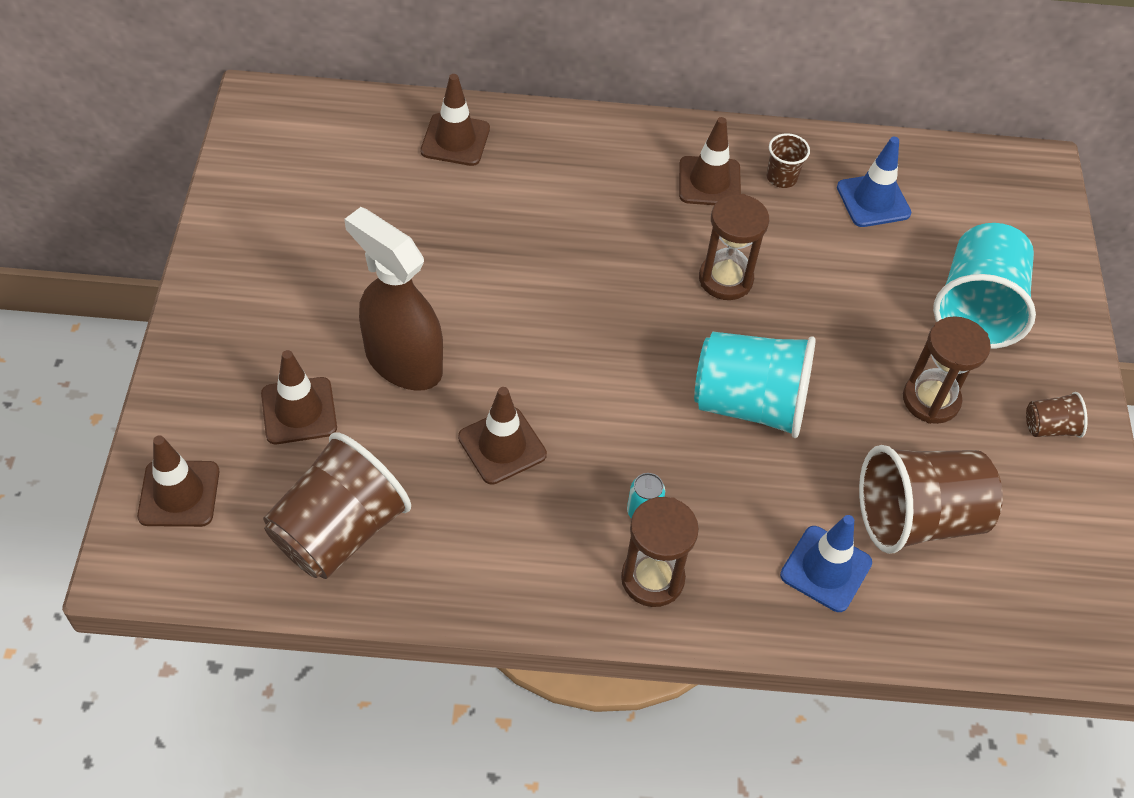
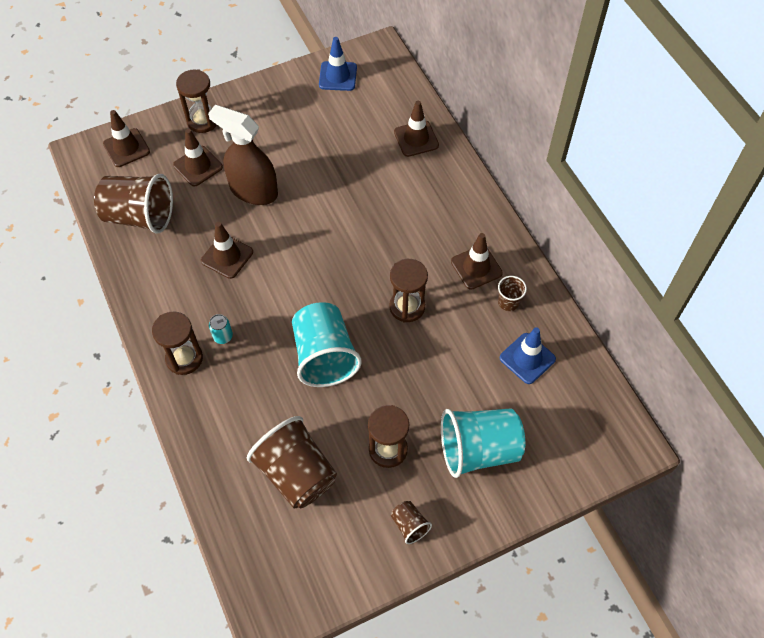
camera: 65 degrees right, 5 degrees up
(211, 366) = (202, 121): none -> brown hourglass
(403, 361) = (253, 191): brown spray bottle -> brown spray bottle turned 75 degrees counterclockwise
(825, 569) = (235, 438): blue traffic cone -> blue traffic cone (338, 76)

